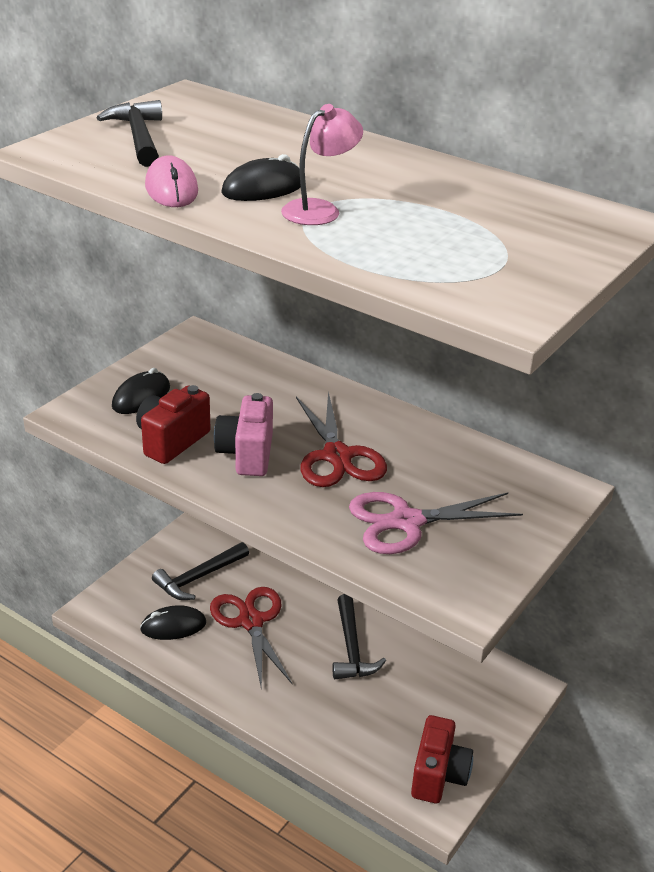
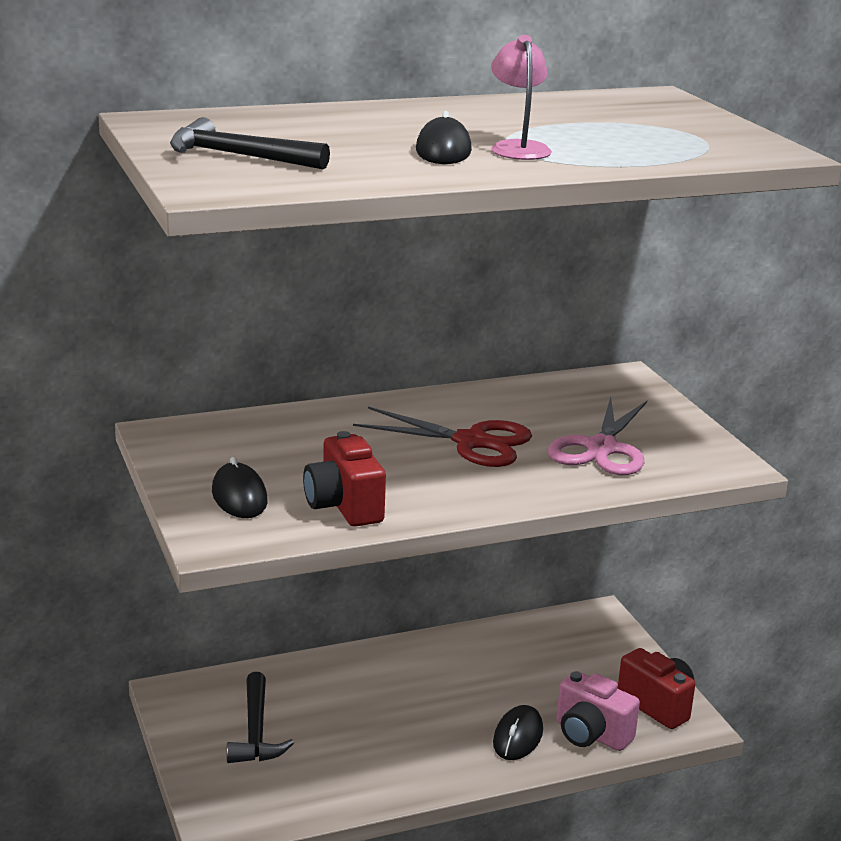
camera: 55 degrees left, 10 degrees down
(171, 189) = (394, 173): pink mouse -> none
(173, 626) = (311, 778): black mouse -> black mouse (518, 737)
(247, 454) = (416, 479): pink camera -> pink camera (591, 734)
(251, 621) = (360, 725): red scissors -> none
(351, 648) = (462, 682): black hammer -> none

